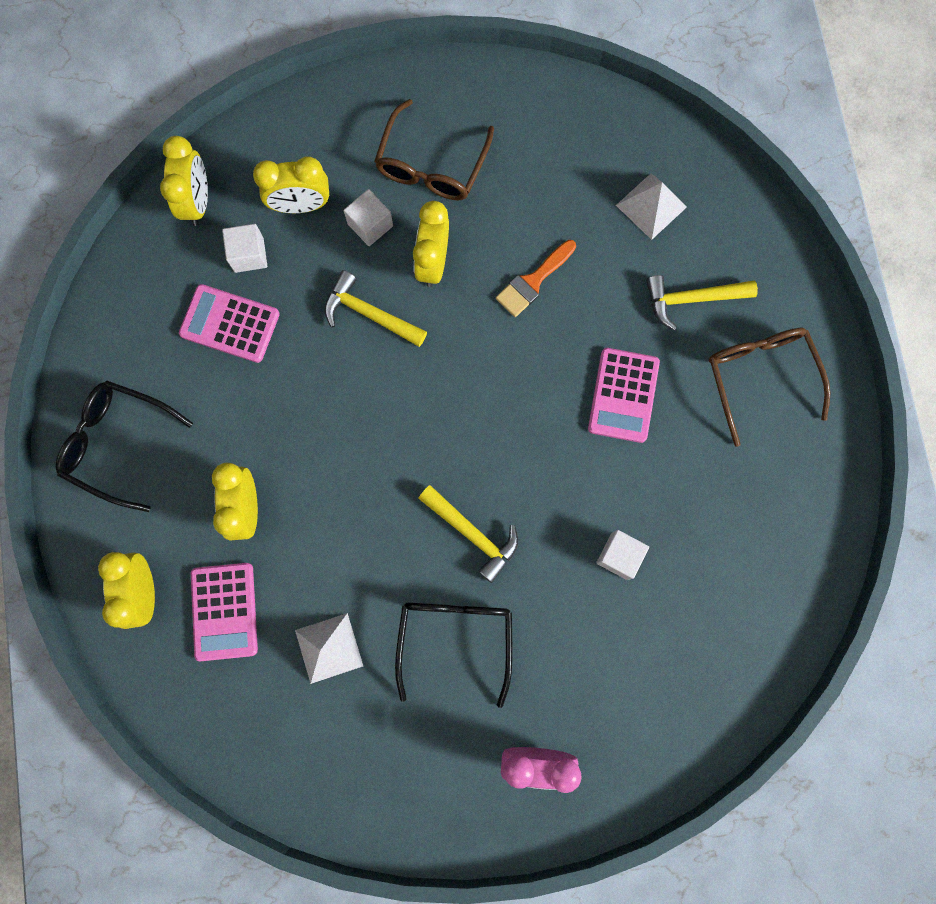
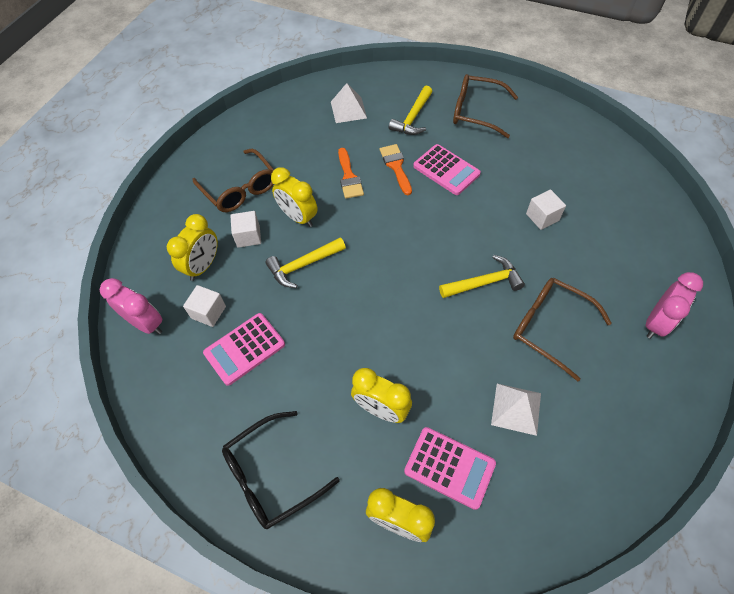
camera: 55 degrees left, 20 degrees down
(197, 201) = (146, 323): yellow clock -> pink clock
(455, 638) = (549, 327): black glasses -> brown glasses
(588, 328) = (396, 166): none -> orange brush

